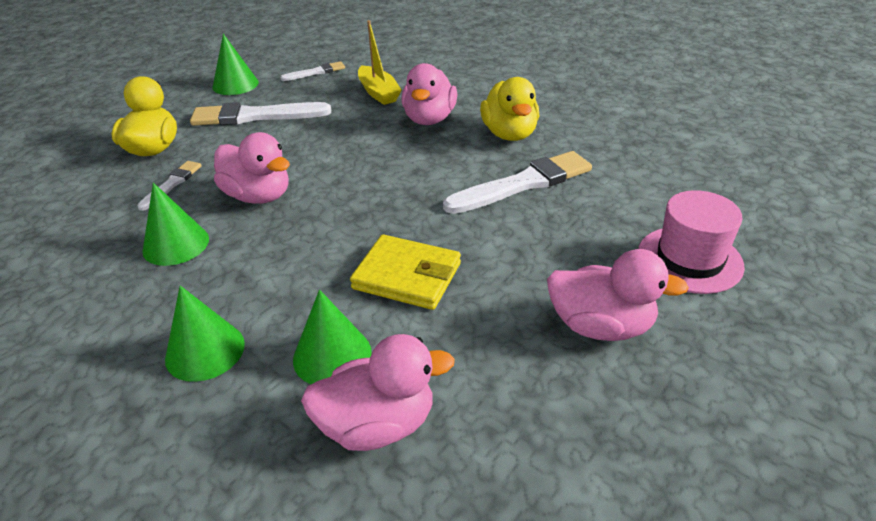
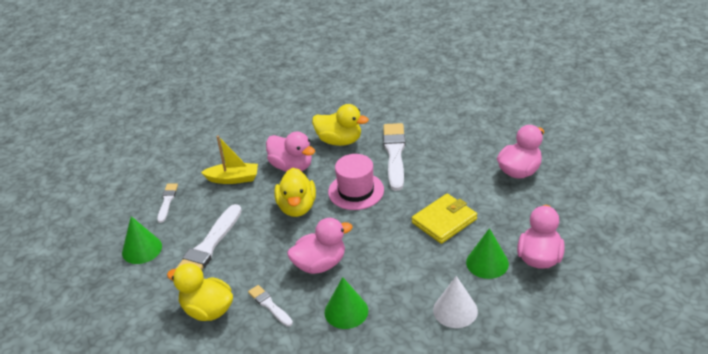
camera: 60 degrees left, 0 degrees up
(205, 351) = (455, 310): green cone -> white cone
(356, 146) = (297, 207): none -> yellow duck
(689, 259) = (494, 127): pink hat -> pink hat (356, 191)

